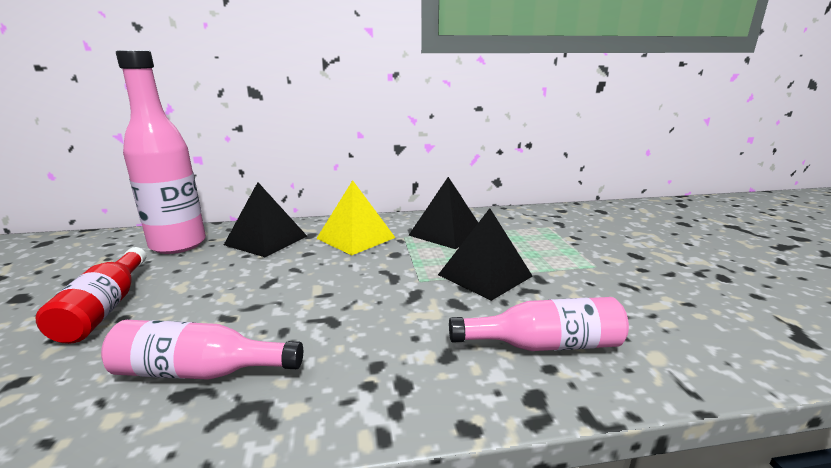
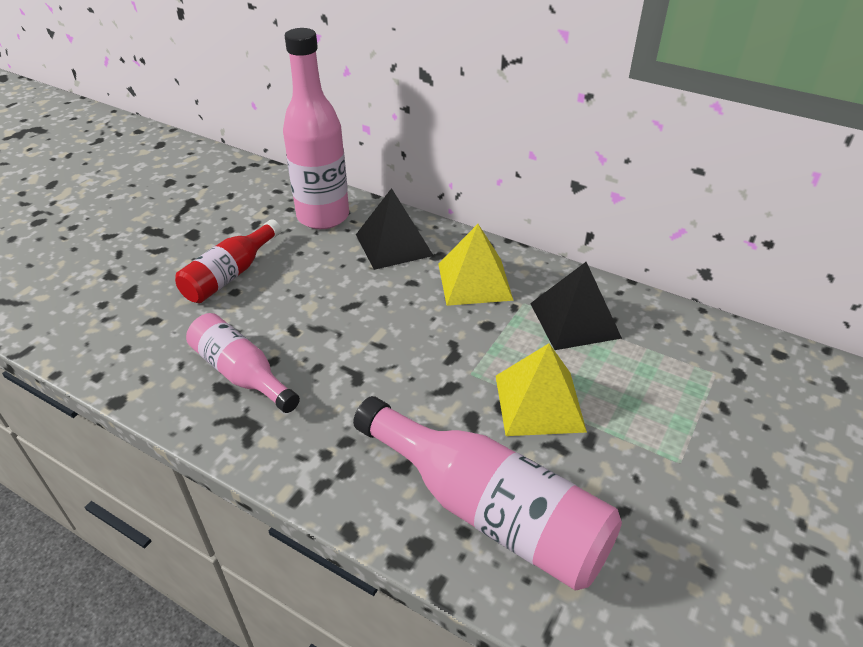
camera: 40 degrees right, 20 degrees up
(485, 275) = (539, 402): black pyramid -> yellow pyramid
(544, 345) = (488, 509): pink bottle -> pink bottle, size x1.63

